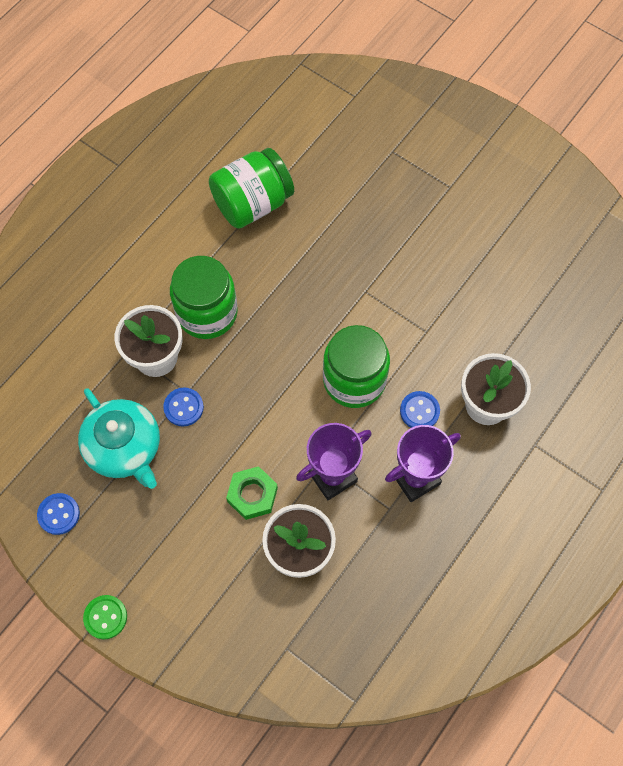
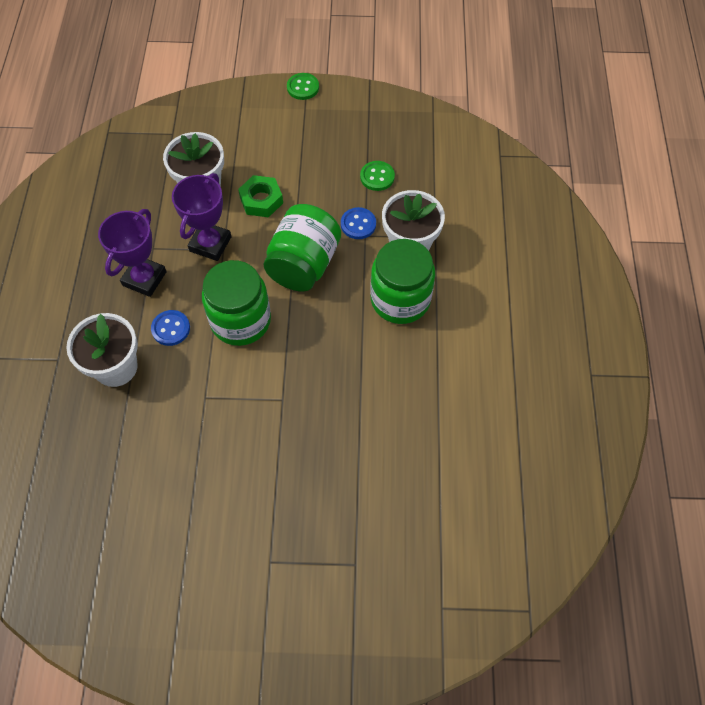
camera: 145 degrees right, 5 degrees down
(59, 514) = (384, 118): blue button -> none
(124, 447) = (377, 177): turquoise teapot -> green button
(252, 203) = (443, 416): green jar -> green jar (303, 264)

